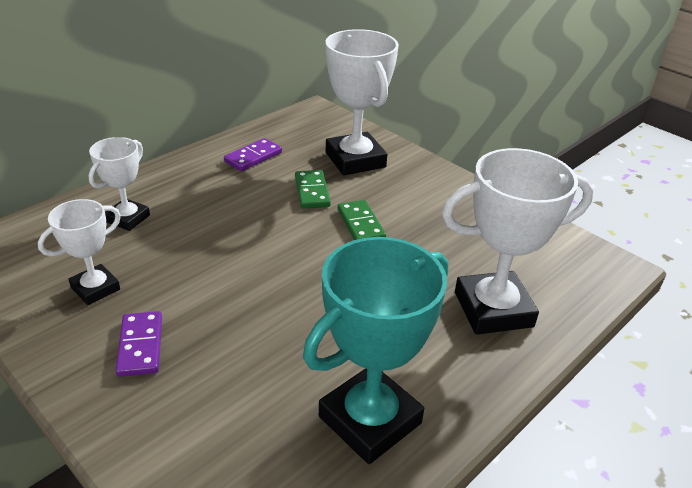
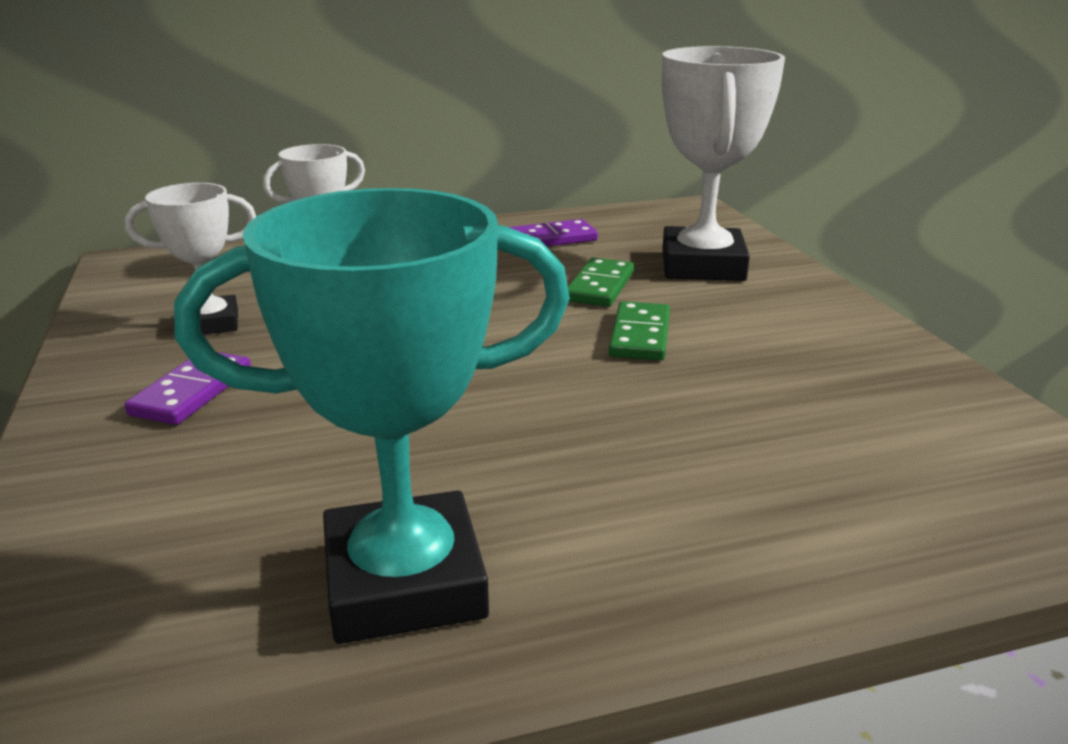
camera: 30 degrees right, 10 degrees down
(493, 309) = (782, 497): white trophy -> none

